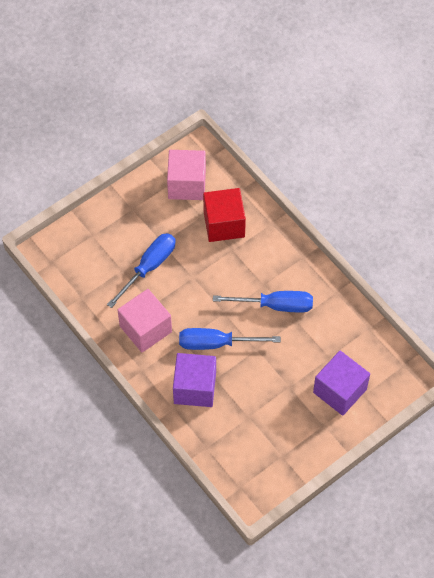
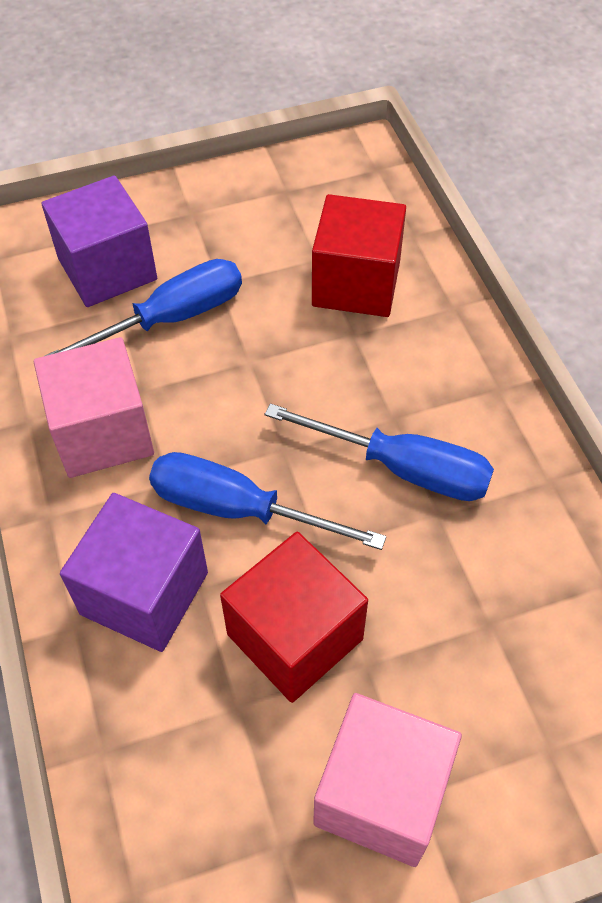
camera: 20 degrees right, 5 degrees down
(187, 184) = (313, 200): pink cube -> pink cube (381, 794)
(259, 385) = (295, 636): none -> red cube
(339, 391) = (490, 718): purple cube -> purple cube (107, 269)

